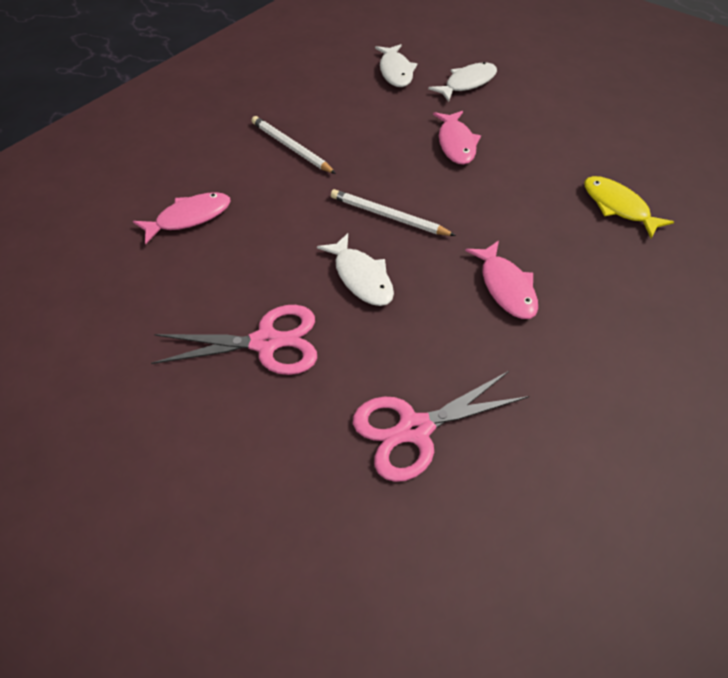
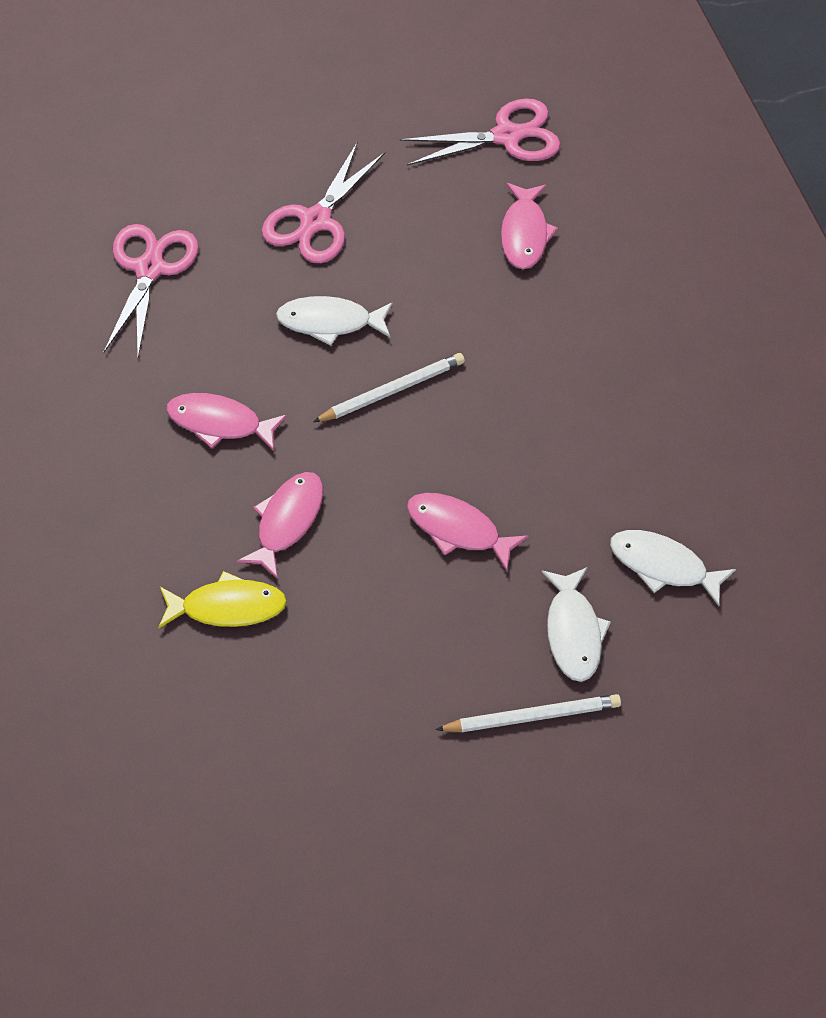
camera: 125 degrees right, 5 degrees up
(84, 273) = (507, 136): none -> pink scissors
(291, 148) = (577, 368): white pencil -> white pencil (532, 716)
(535, 213) = (287, 521): none -> pink fish

